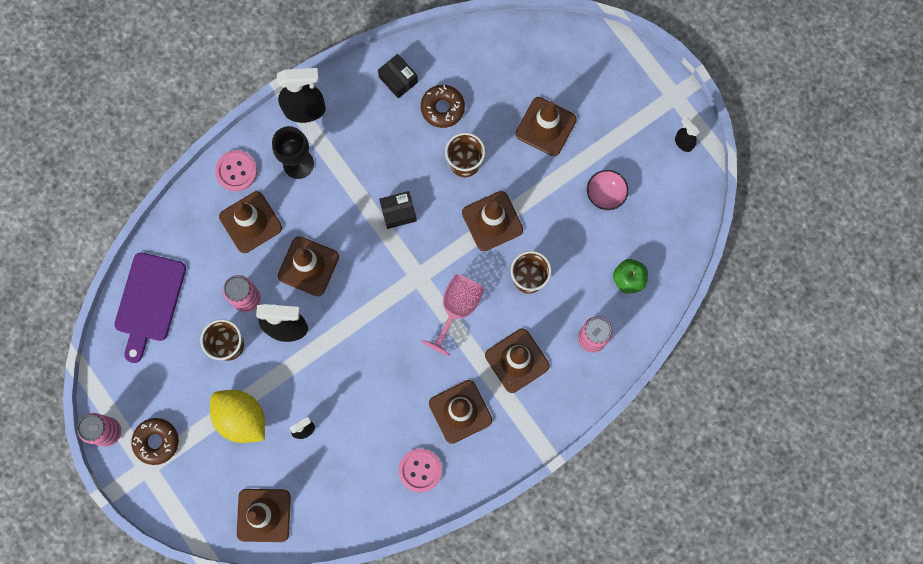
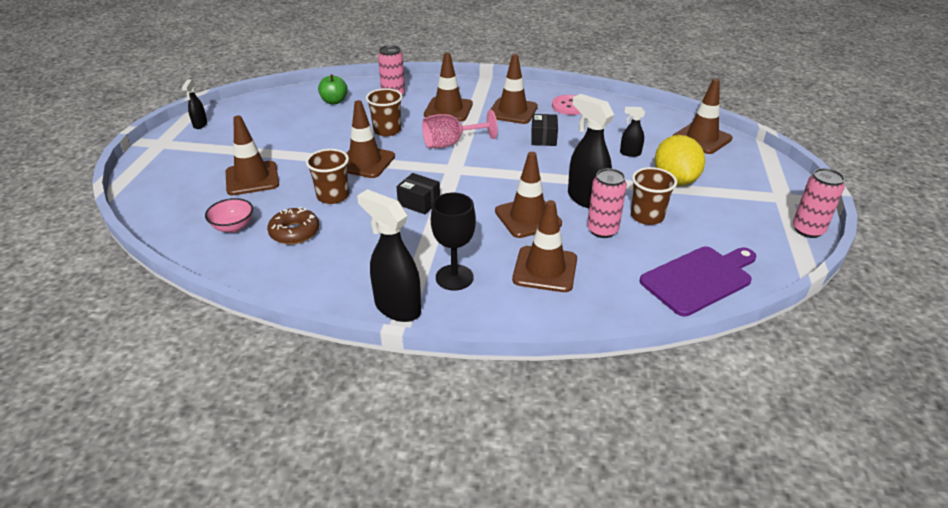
camera: 135 degrees left, 40 degrees down
(156, 441) = (763, 204): brown donut -> none
(236, 171) = (516, 310): pink button -> none
(398, 79) = (294, 271): black box -> black box (543, 138)
(605, 194) = (281, 133): pink bowl -> pink bowl (233, 227)

